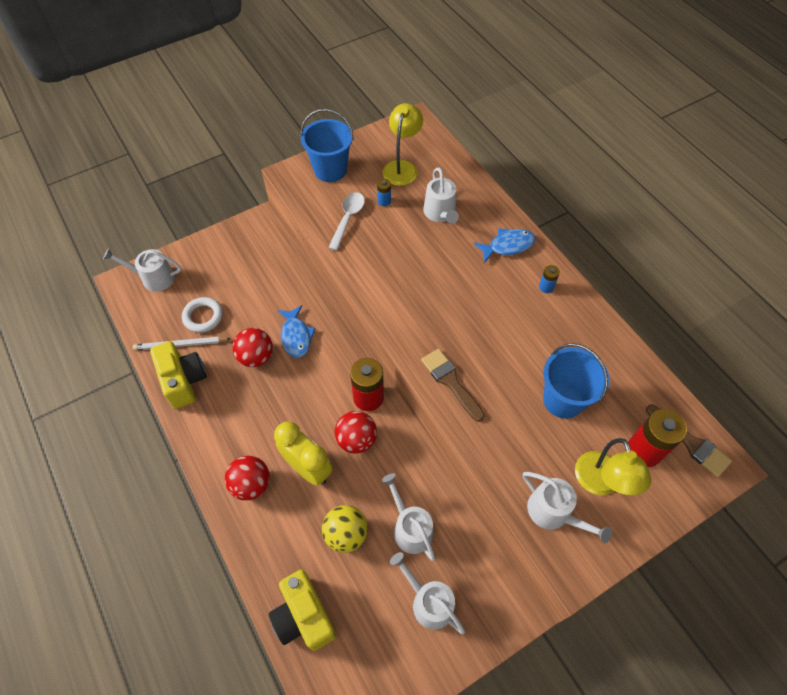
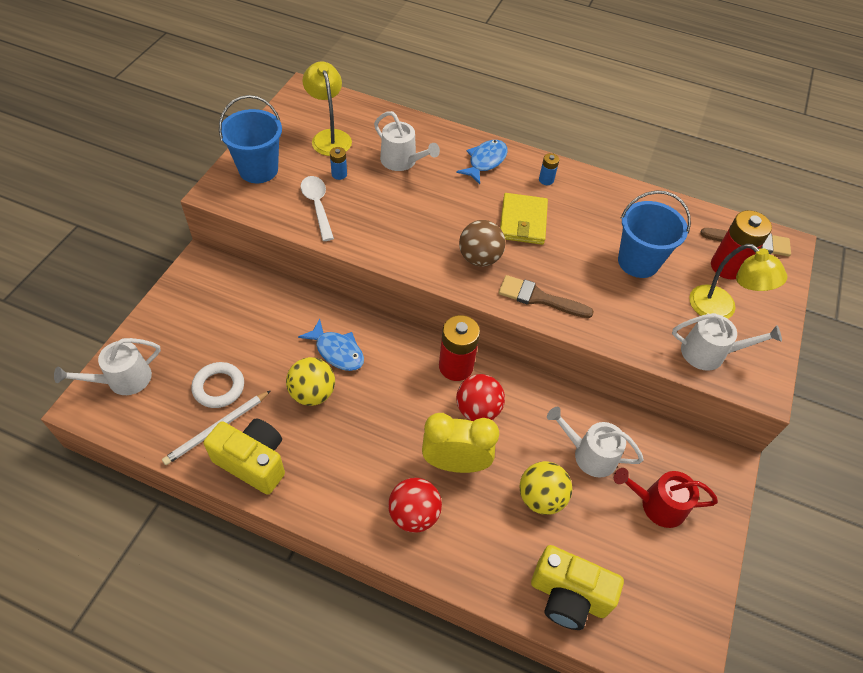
camera: 40 degrees left, 5 degrees down
(256, 357) = (312, 393): red ball -> yellow ball
(429, 602) = (657, 504): white watering can -> red watering can
(432, 323) = (479, 258): none -> brown ball
(494, 312) = (523, 221): none -> yellow wallet

